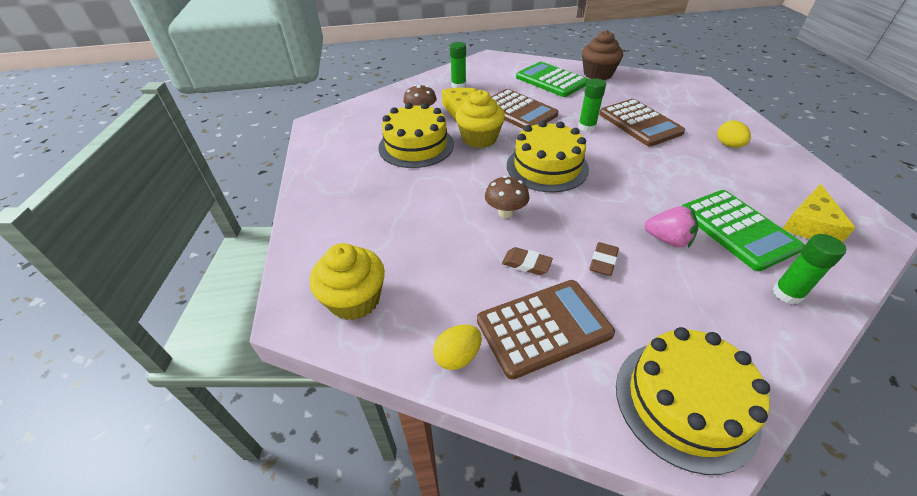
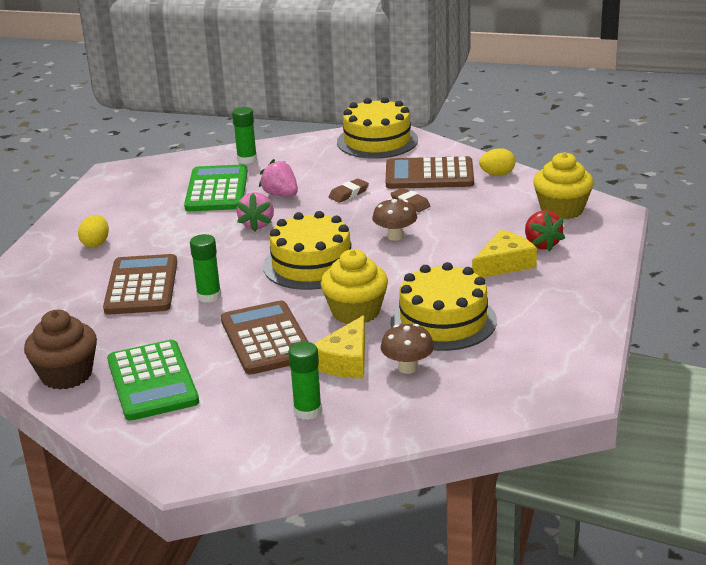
camera: 155 degrees left, 15 degrees down
(365, 237) = (541, 244): none -> red strawberry
(638, 195) = (257, 224): none -> pink strawberry
(810, 225) = (157, 182): yellow cheese -> yellow cheese (504, 264)

